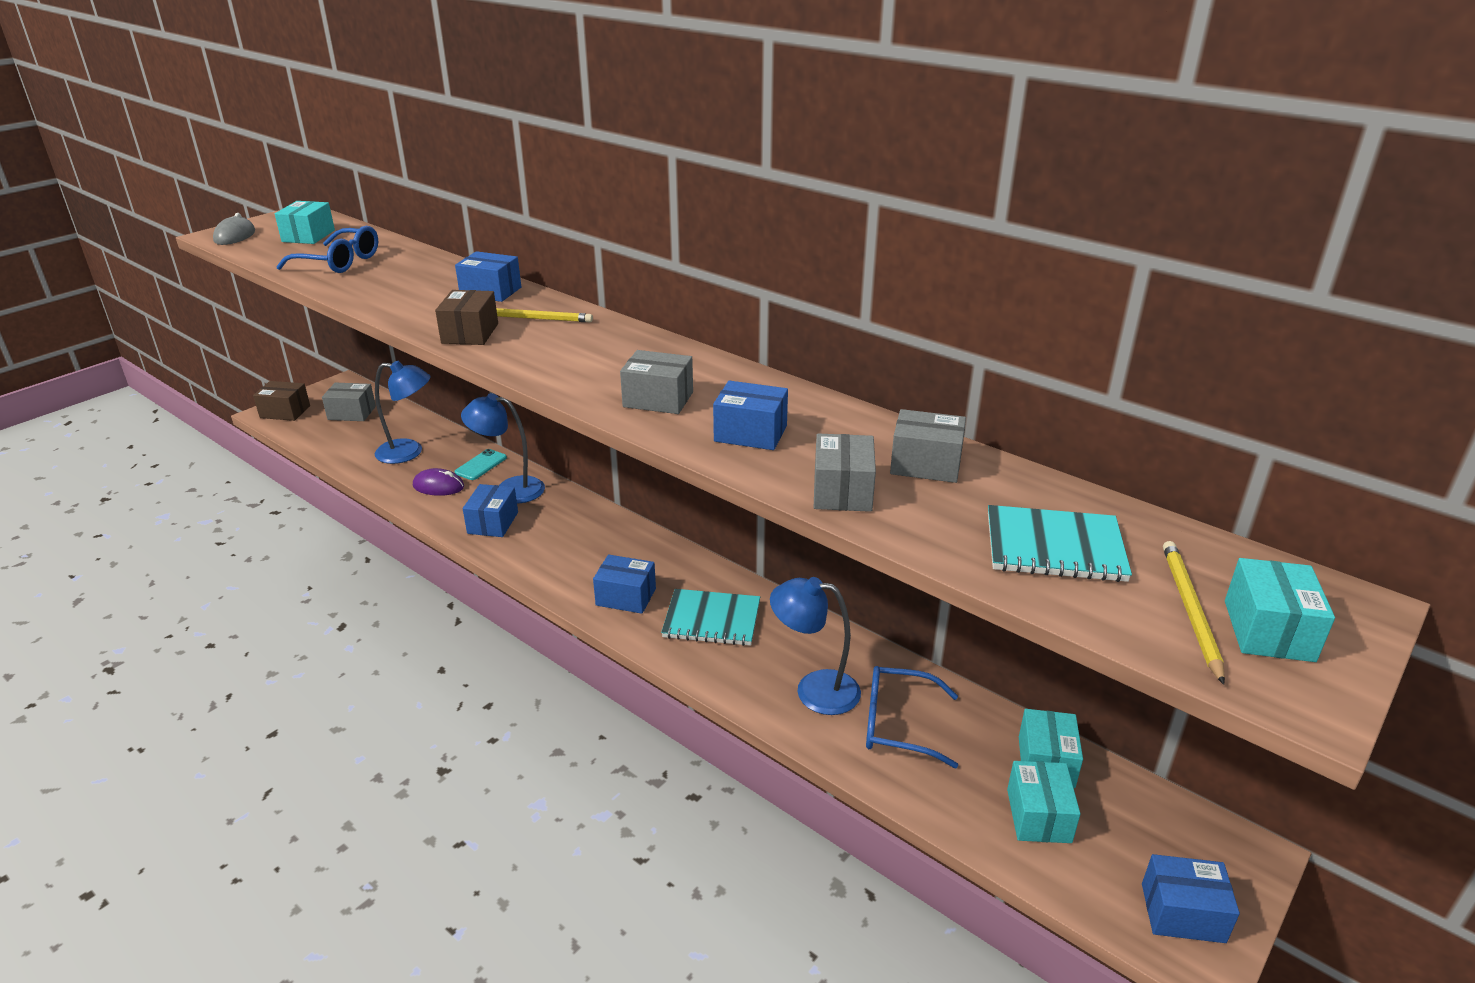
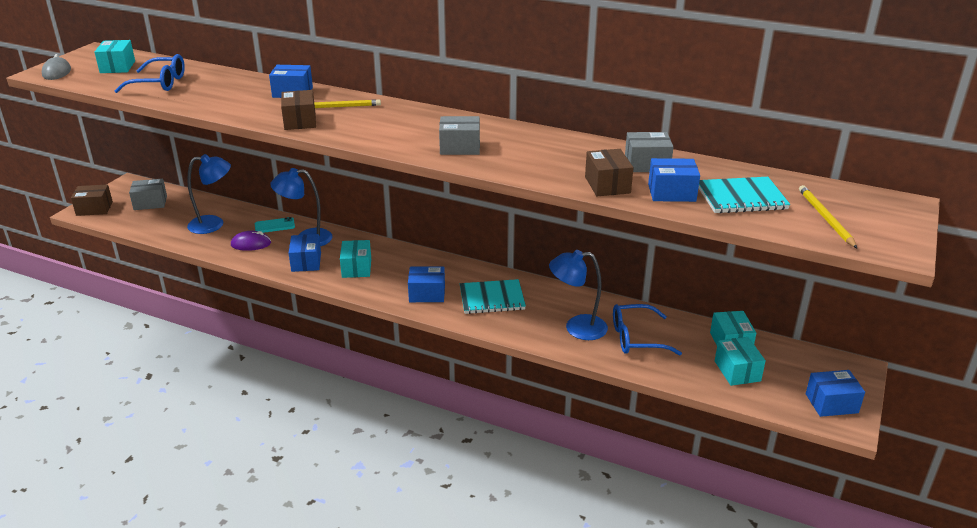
camera: 15 degrees left, 0 degrees up
(481, 465) = (274, 226): turquoise phone -> turquoise phone turned 60 degrees clockwise
(750, 433) = (532, 160): blue box -> blue box (671, 193)
(842, 491) = (607, 185): grey box -> brown box
(1268, 630) = (867, 222): turquoise box -> turquoise box (356, 268)

